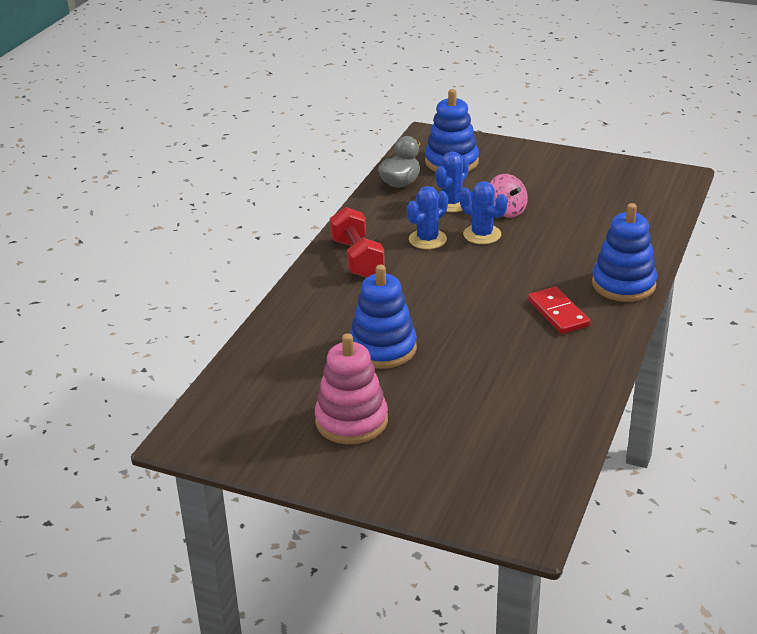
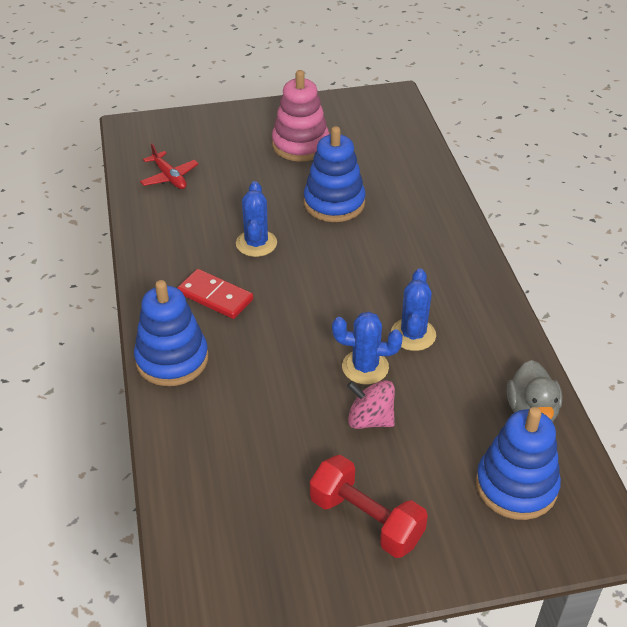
camera: 145 degrees right, 10 degrees up
(357, 258) = (453, 281): red dumbbell -> red dumbbell (366, 520)
(452, 203) = (441, 403): blue cactus -> blue cactus (256, 243)
(524, 439) = (169, 177): none -> red plane

